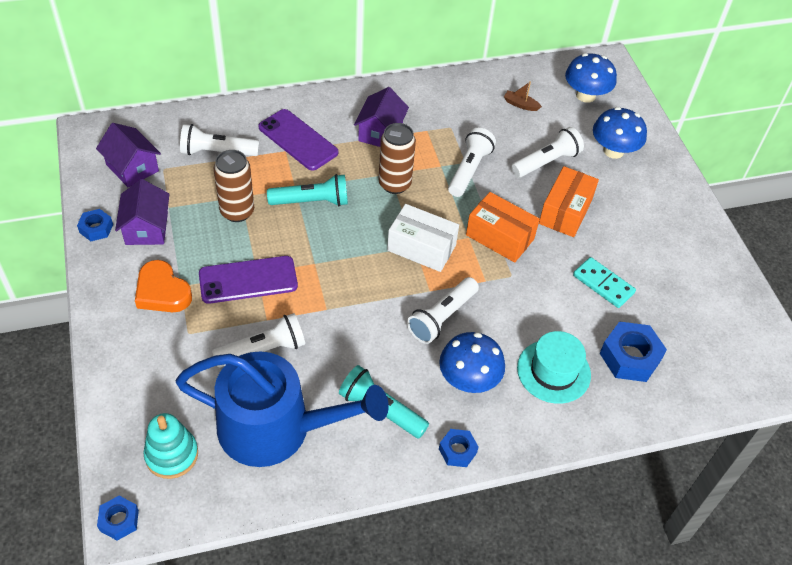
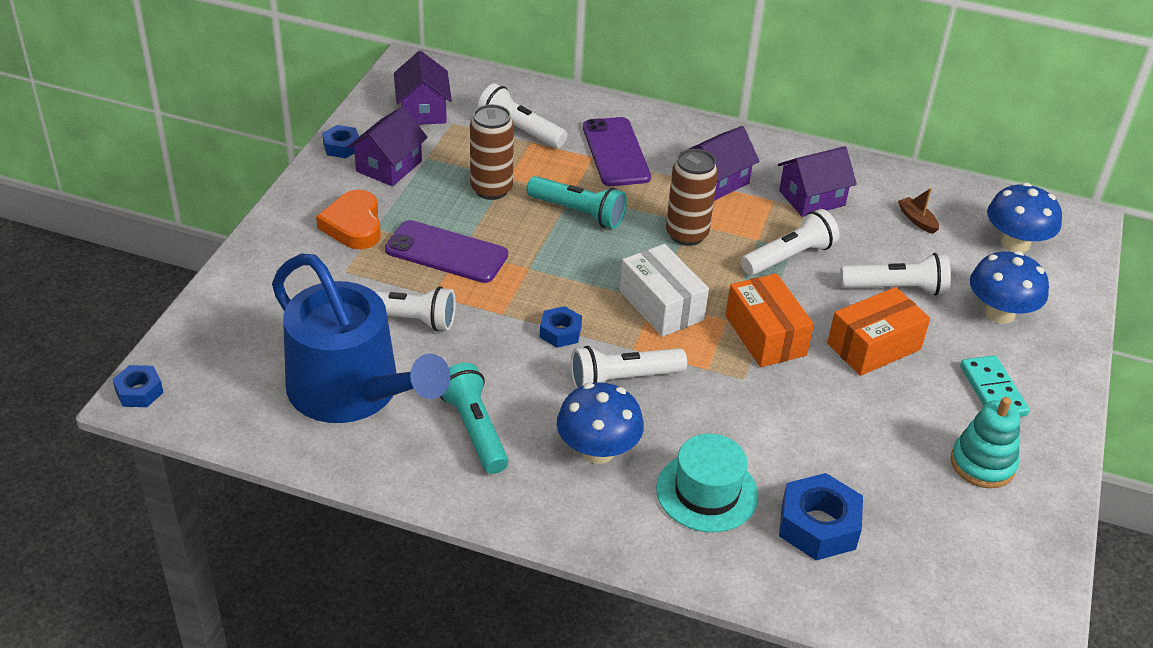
camera: 35 degrees right, 10 degrees down
(172, 455) = (234, 363): turquoise stacking toy -> turquoise stacking toy (982, 464)
(448, 117) = (812, 198): none -> purple house
(457, 451) = (522, 509): blue nut -> blue nut (560, 332)
(603, 284) = (853, 438): turquoise domino -> turquoise domino (992, 390)

